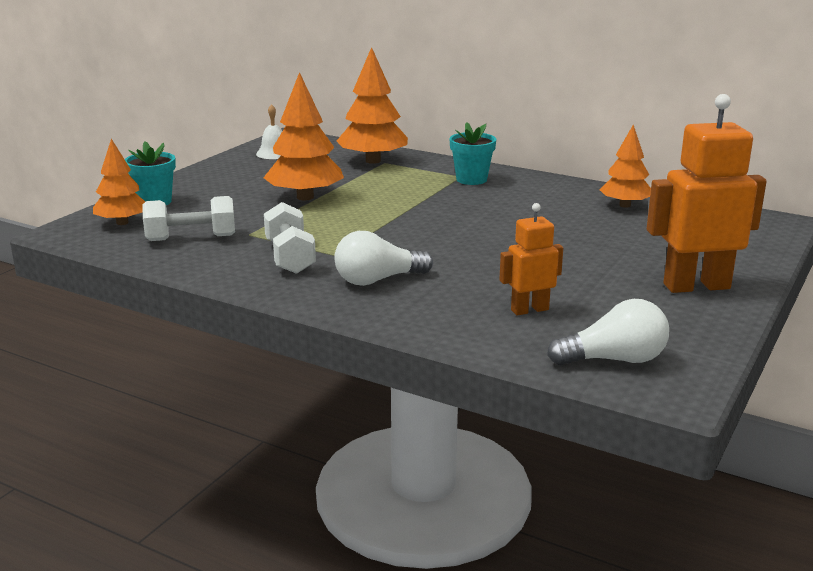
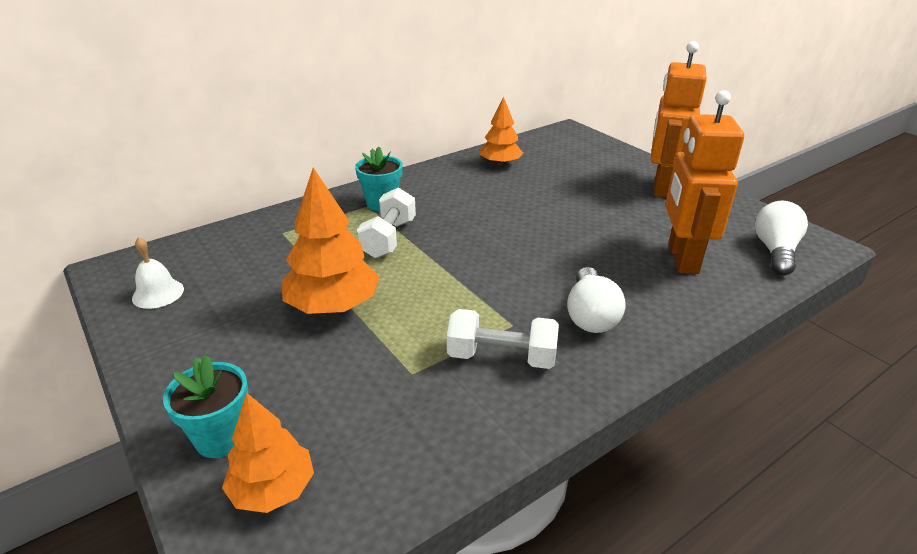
camera: 65 degrees left, 10 degrees up
(191, 238) = (388, 425): white dumbbell -> white dumbbell (389, 238)
(373, 161) = (269, 237): orange tree -> none
(529, 310) = (682, 258): orange robot -> orange robot, size x1.80

